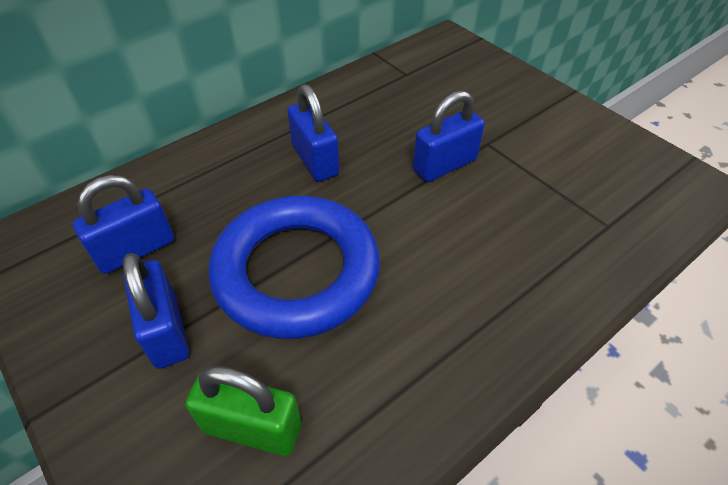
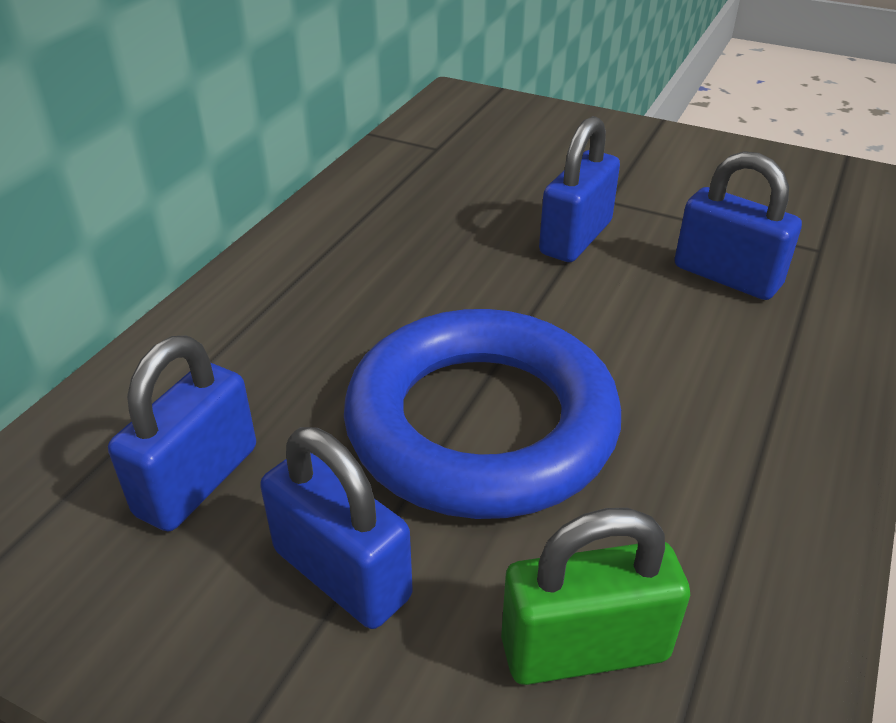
camera: 25 degrees left, 10 degrees down
(315, 160) = (393, 280): blue padlock -> blue padlock (726, 276)

